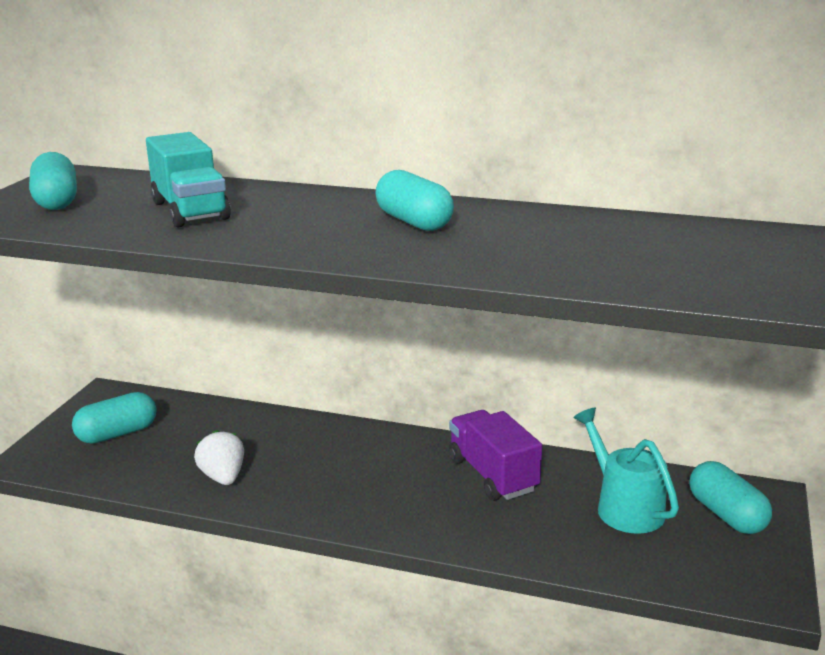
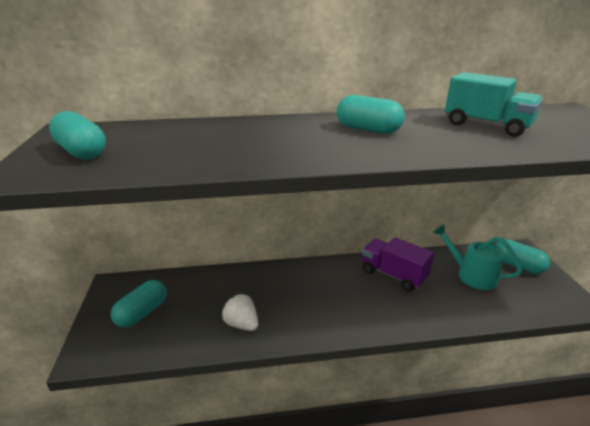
camera: 25 degrees left, 5 degrees up
(190, 211) = (205, 143): turquoise truck -> turquoise truck (486, 126)

